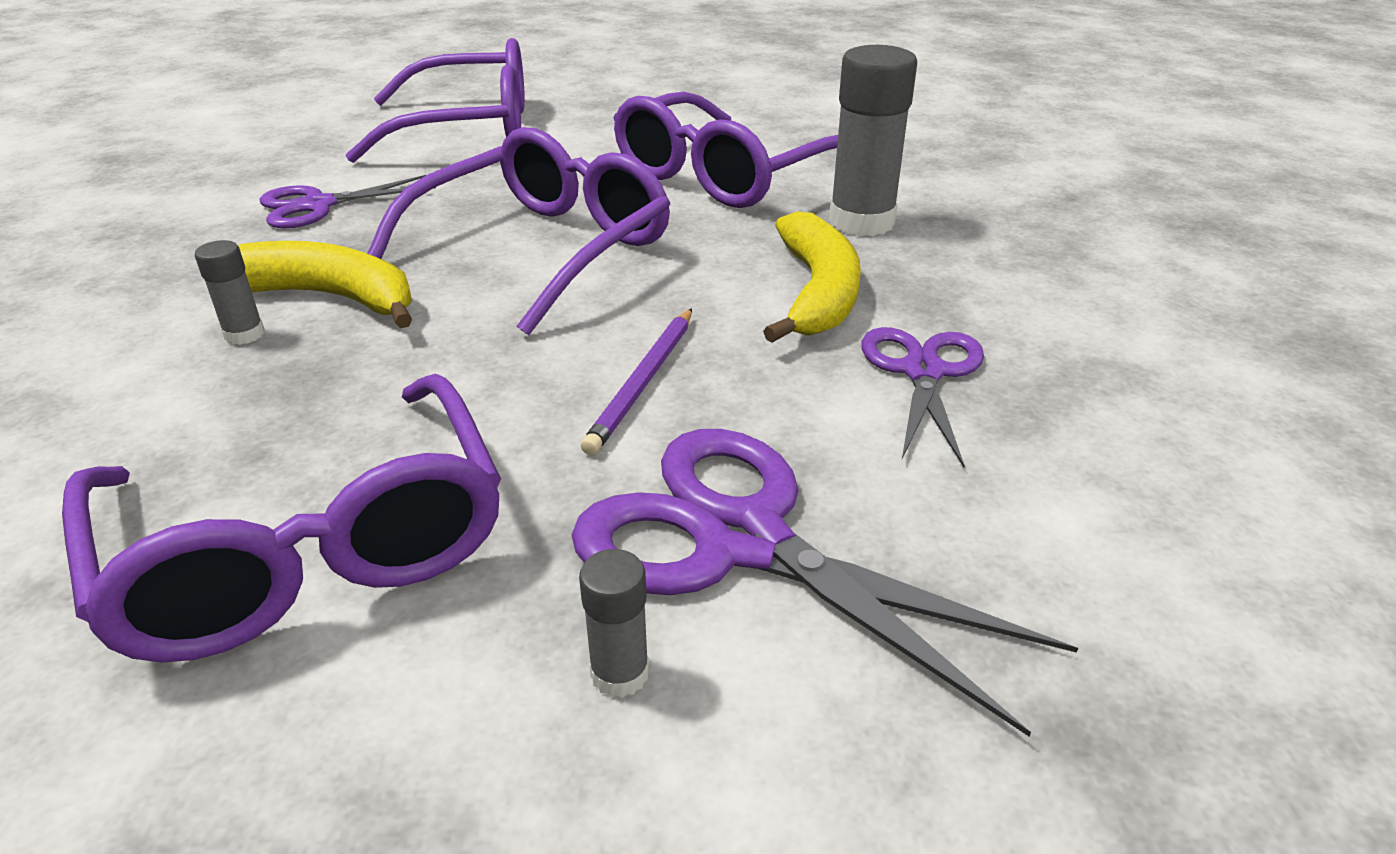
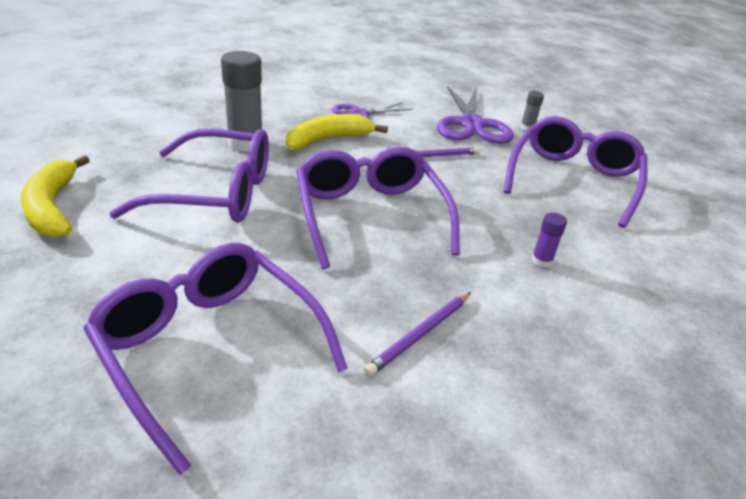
camera: 130 degrees left, 0 degrees up
(244, 334) = (541, 261): grey glue stick -> purple glue stick
(318, 205) = (420, 334): purple scissors -> purple pencil
(328, 297) = (488, 256): yellow banana -> yellow banana (53, 207)
(542, 250) = (370, 215): purple glasses -> purple glasses turned 75 degrees clockwise

